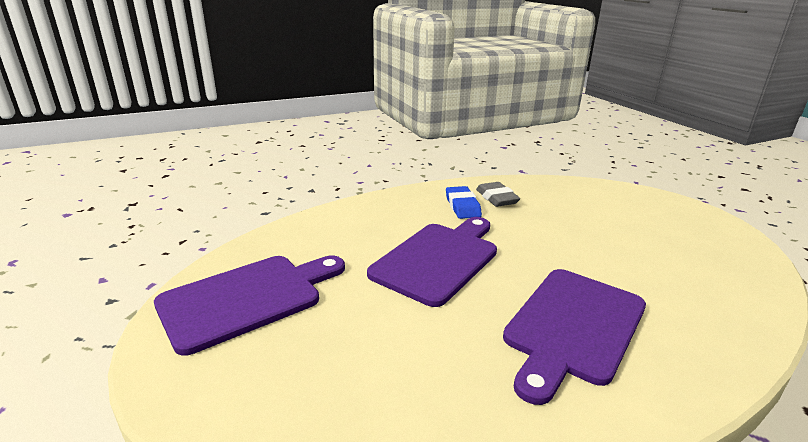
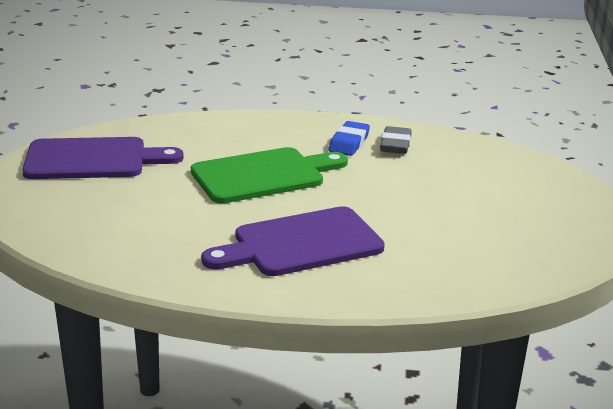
camera: 30 degrees right, 0 degrees up
(438, 259) = (263, 175): purple cutting board -> green cutting board

